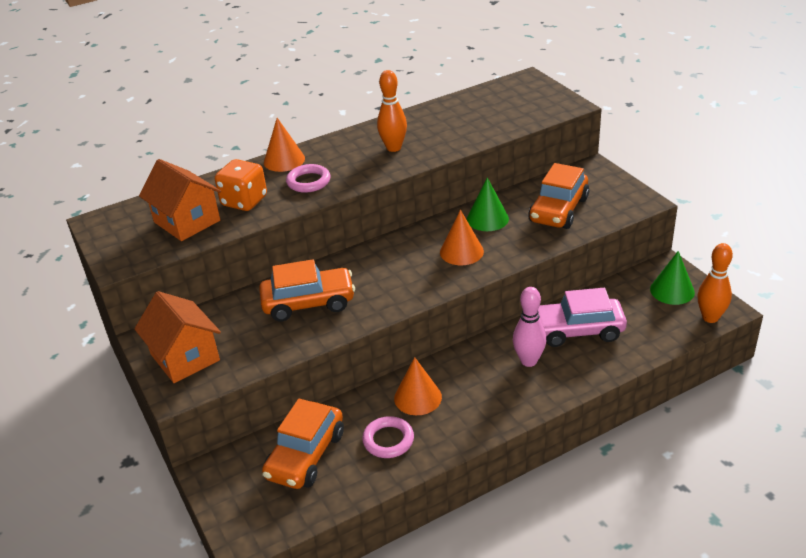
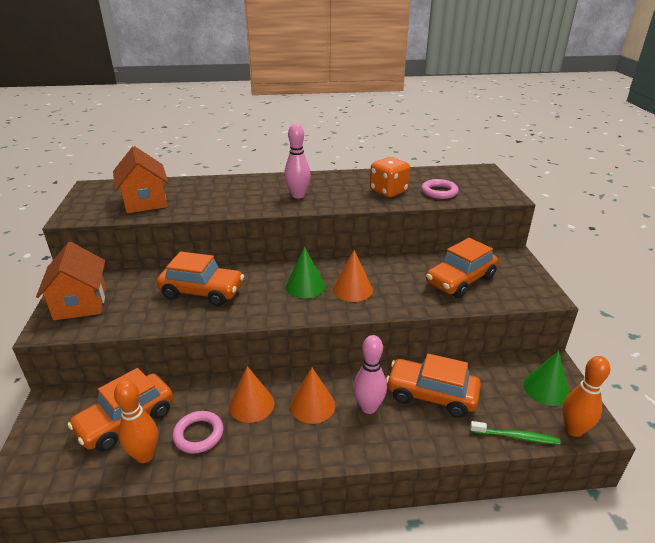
camera: 20 degrees right, 5 degrees down
(244, 201) = (196, 199): orange dice -> orange dice (388, 191)
(284, 160) = (251, 180): orange cone -> orange cone (312, 405)
(308, 182) = (253, 198): pink ring -> pink ring (439, 192)
(355, 165) = (298, 195): none -> pink bowling pin
(393, 148) = (337, 191): orange bowling pin -> orange bowling pin (145, 455)
(487, 219) = (393, 270): green cone -> green cone (305, 286)
(577, 330) = (431, 395): pink car -> orange car
(667, 340) = (516, 437): none -> green toothbrush

